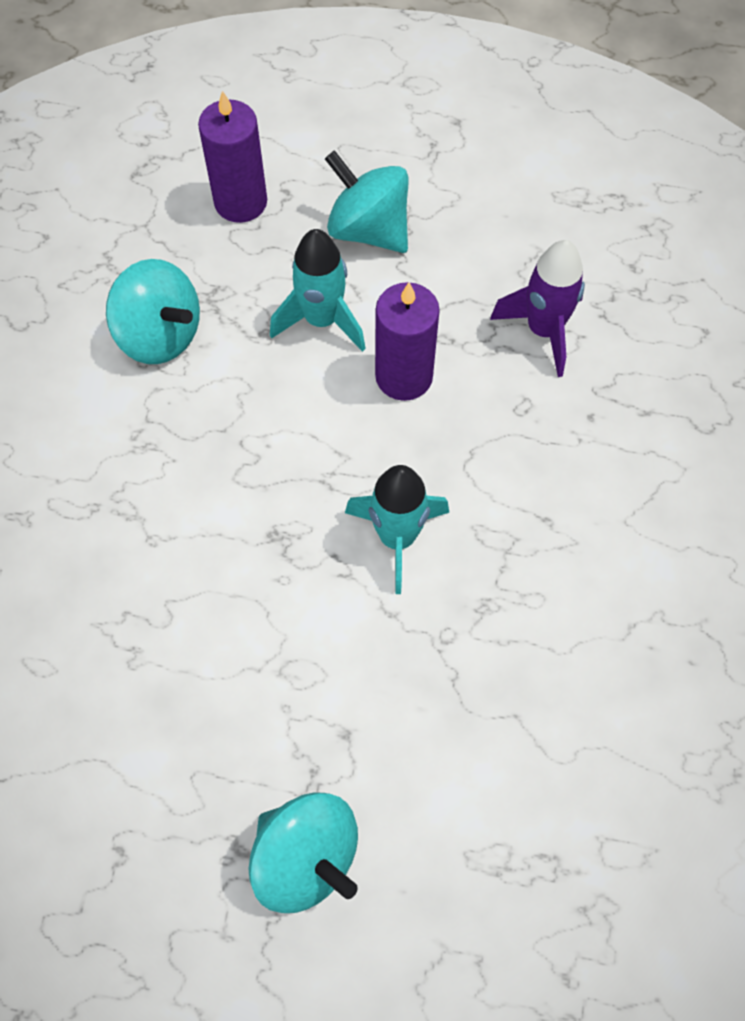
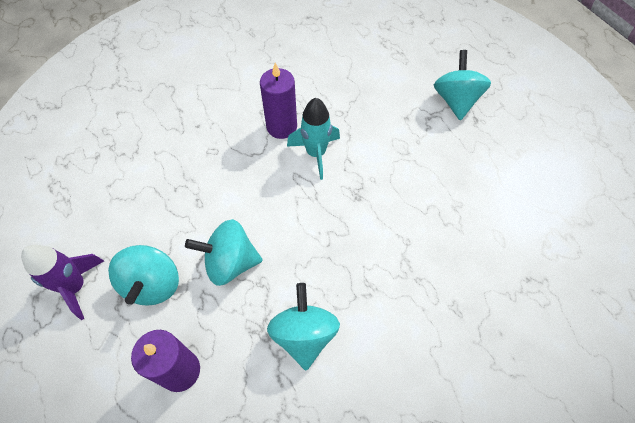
camera: 130 degrees left, 5 degrees down
(322, 320) = (230, 262): turquoise rocket -> turquoise spinning top
(404, 376) = (234, 204): purple candle -> purple candle (281, 127)
(543, 330) = (163, 168): purple rocket -> purple rocket (76, 287)

